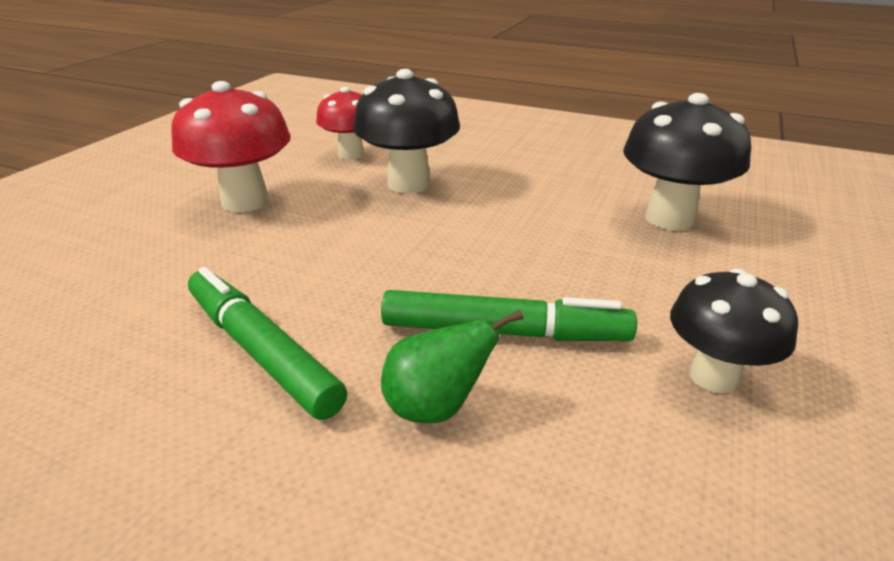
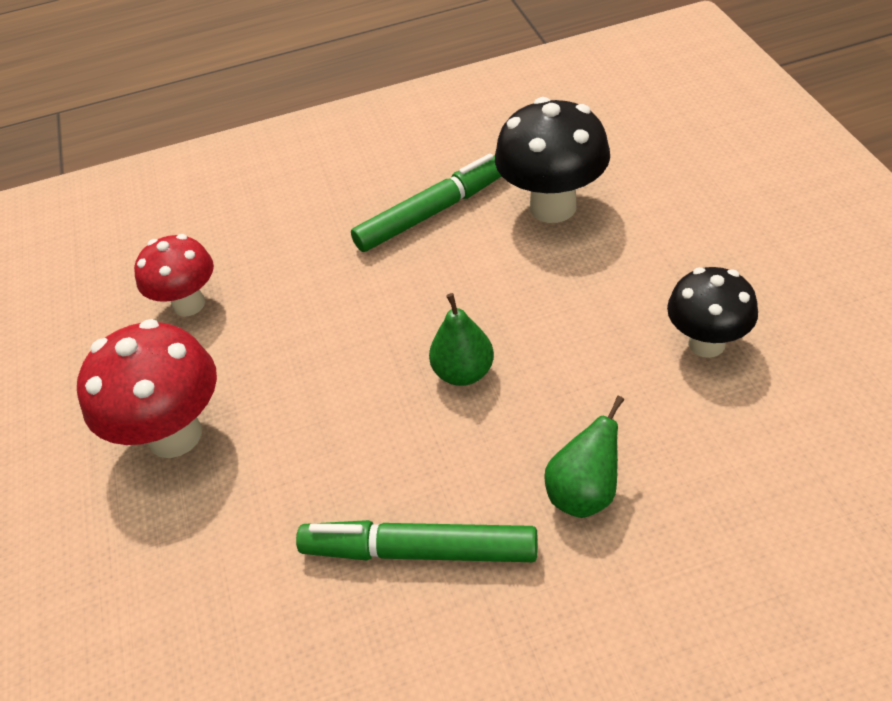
camera: 35 degrees left, 15 degrees up
(409, 184) = (301, 306): black mushroom -> none
(459, 270) = (463, 372): none -> green pear
(504, 332) = (558, 404): green marker -> green marker (432, 212)

